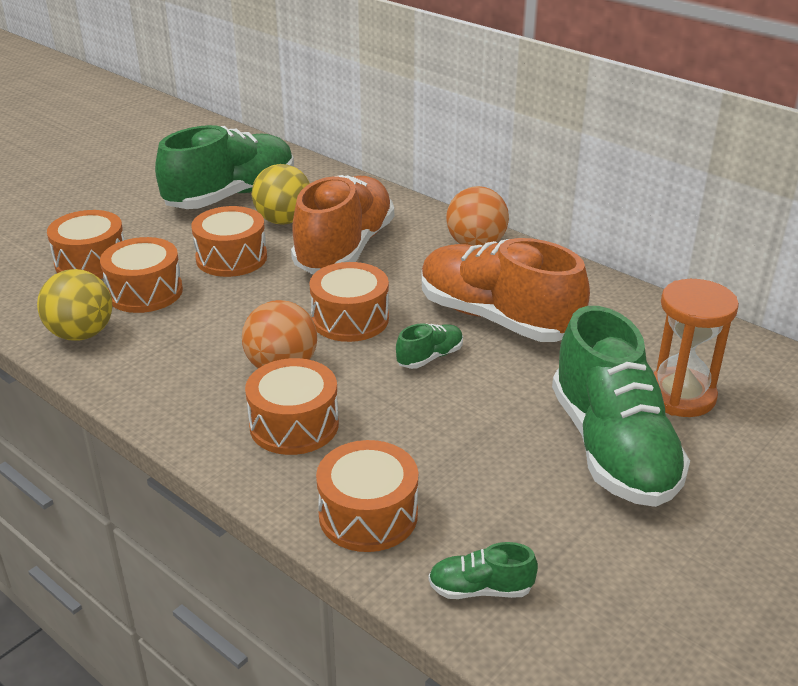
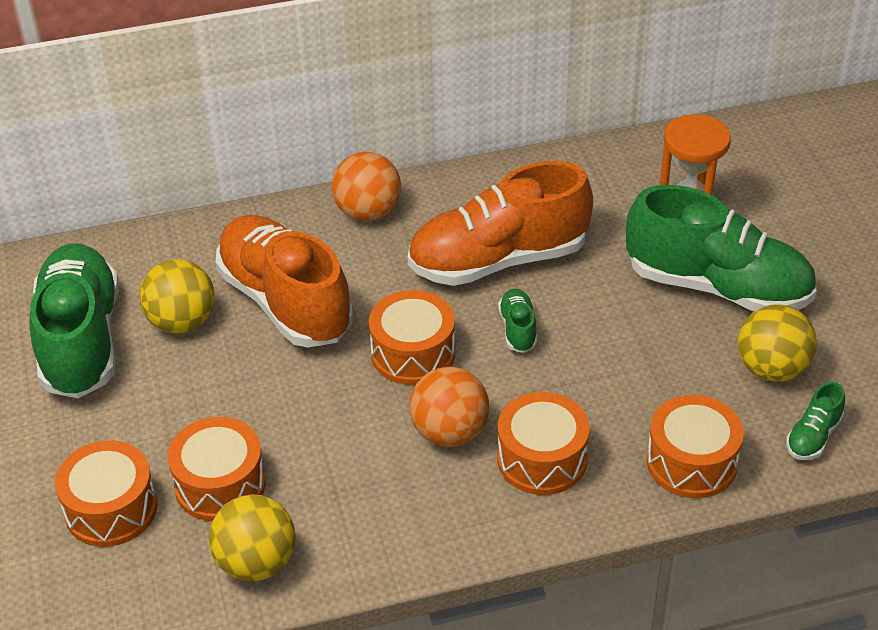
camera: 55 degrees left, 10 degrees up
(231, 258) = (218, 392): orange drum -> none
(543, 524) = (771, 369): none -> yellow ball

